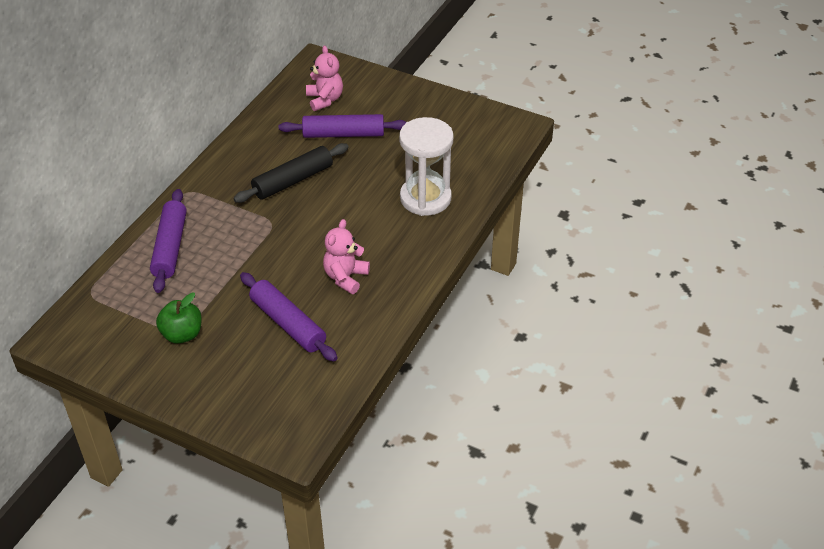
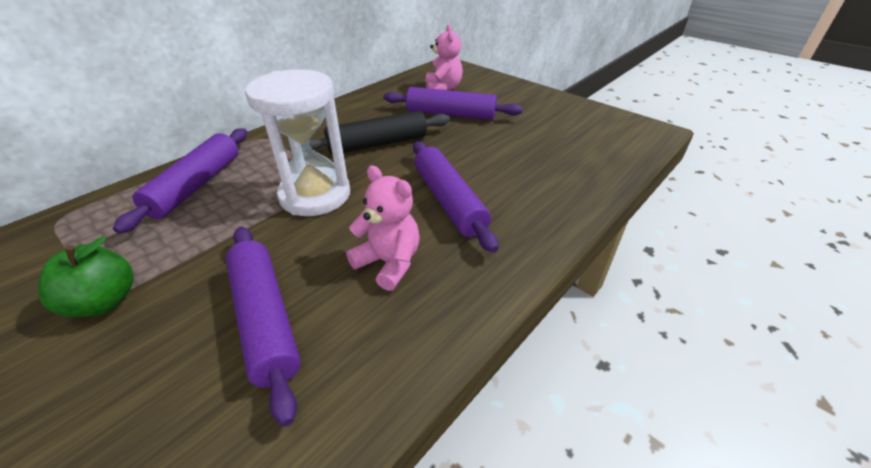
camera: 15 degrees right, 5 degrees down
(345, 277) = (388, 263): pink teddy bear -> pink teddy bear turned 90 degrees clockwise
(369, 225) = (448, 201): none -> purple rolling pin
(425, 198) = (529, 183): white hourglass -> white hourglass (315, 195)

